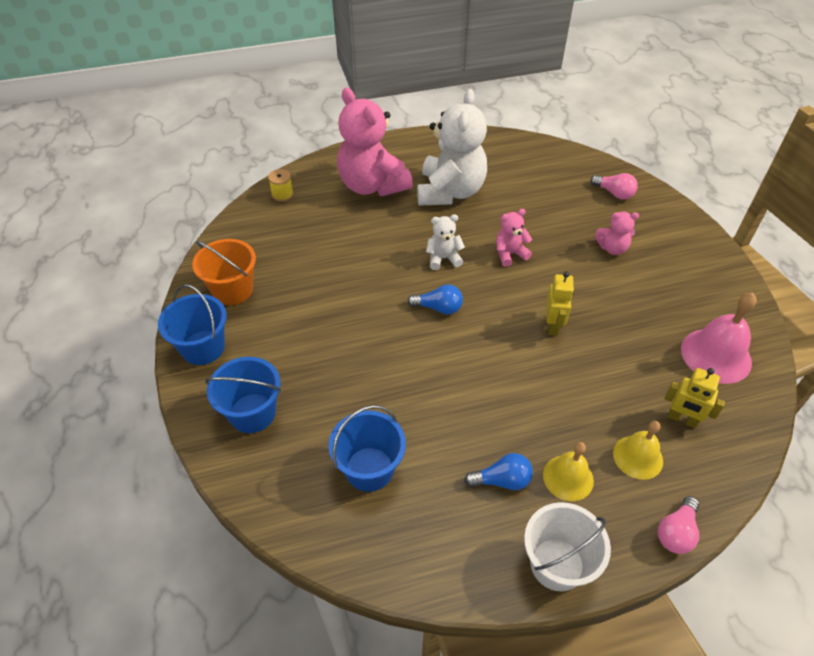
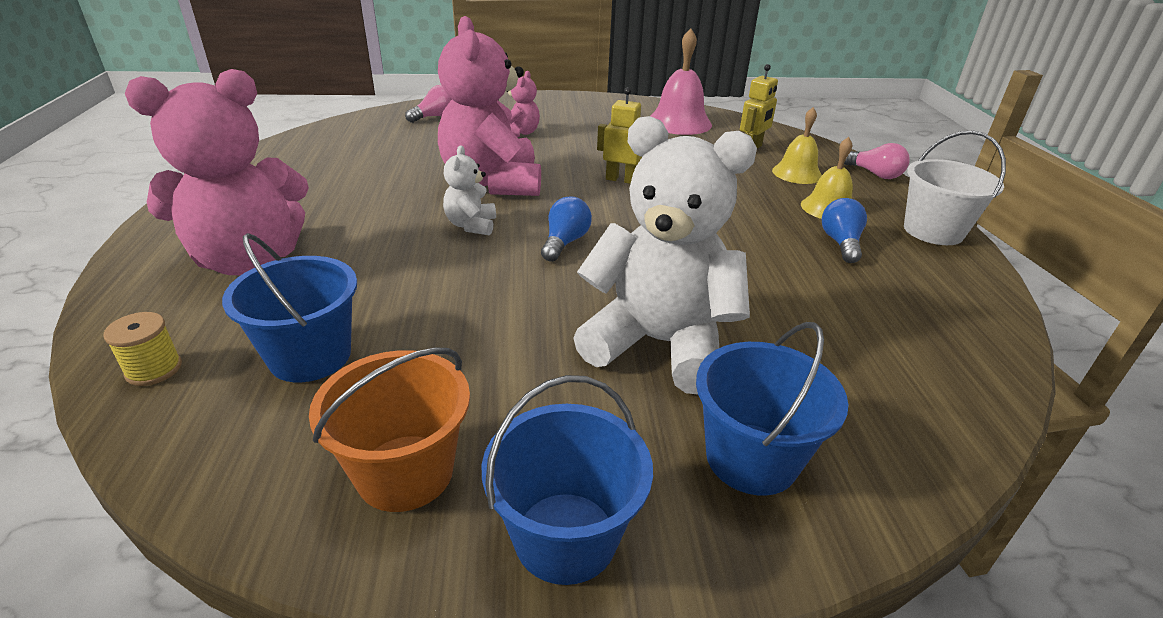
camera: 80 degrees left, 15 degrees down
(369, 469) = (846, 335): blue bucket -> blue bucket (310, 356)
(450, 192) = (337, 201): white teddy bear -> white teddy bear (659, 343)
(510, 254) = (492, 183): pink teddy bear -> pink teddy bear, size x2.17

